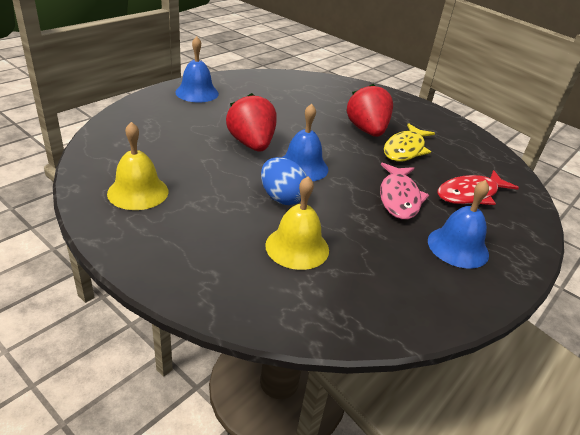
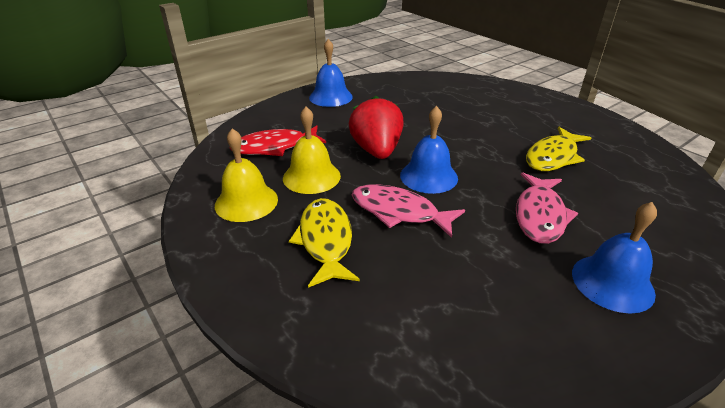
camera: 15 degrees right, 0 degrees up
(221, 223) = (325, 240): none -> yellow fish
(282, 198) = (399, 212): blue egg -> pink fish
(297, 247) = (407, 273): yellow bell -> yellow bell (311, 177)
(367, 131) = (509, 135): red strawberry -> none
(470, 194) = (633, 213): red fish -> red fish (274, 147)

